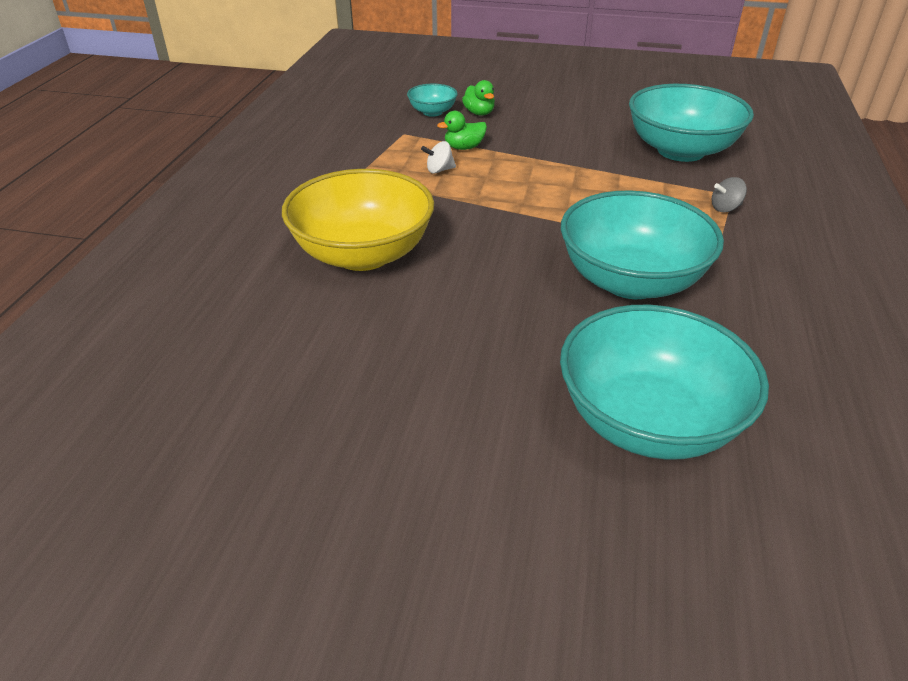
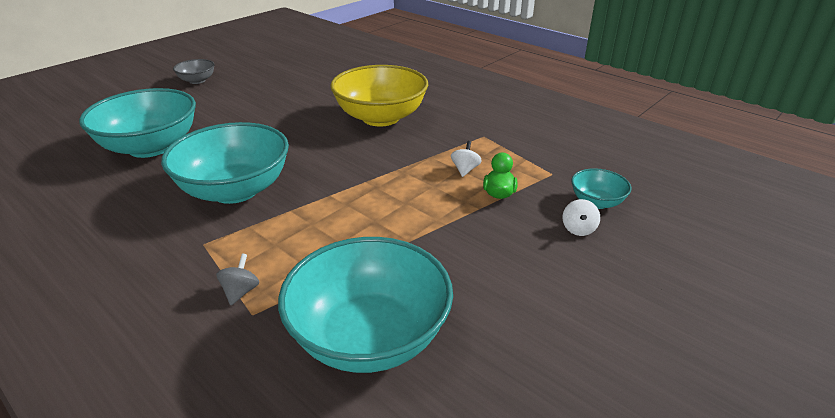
camera: 120 degrees right, 5 degrees down
(370, 572) = (197, 81): none -> grey bowl
(479, 113) = (578, 229): green duck -> white spinning top

